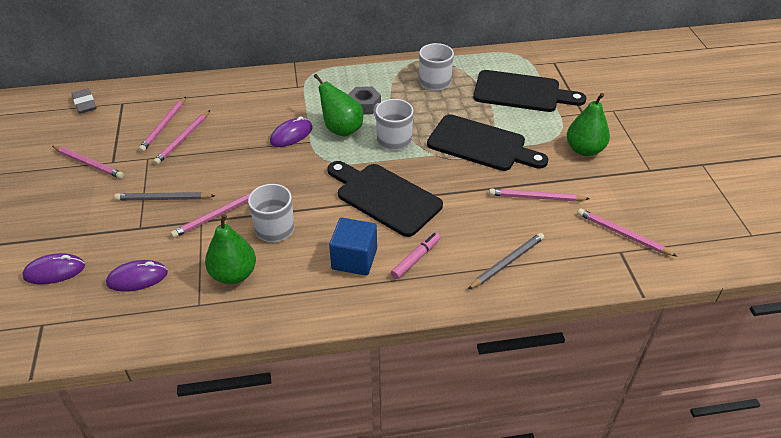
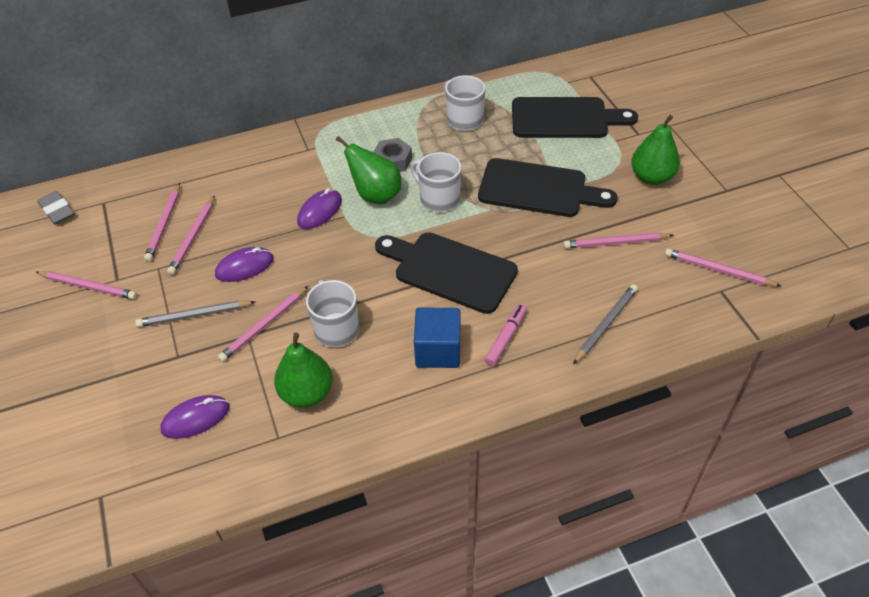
camera: 10 degrees left, 5 degrees up
(54, 271) = (93, 428): purple mouse -> purple mouse (245, 267)

